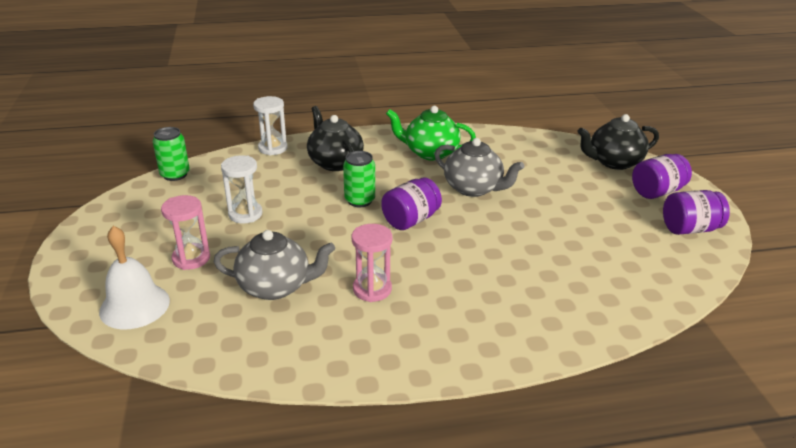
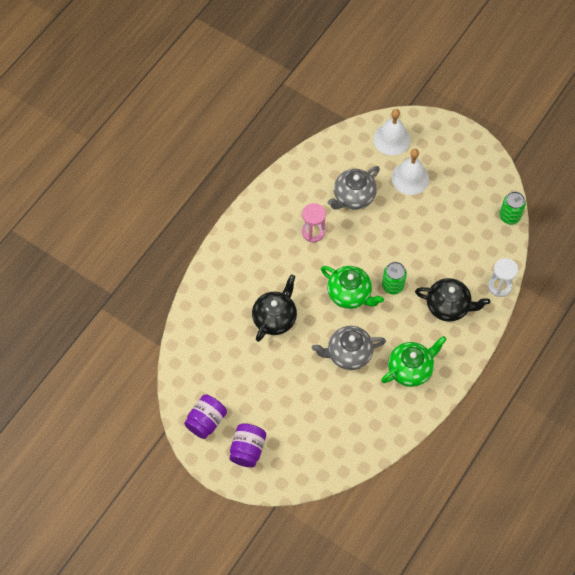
camera: 135 degrees right, 30 degrees up
(191, 258) = (410, 178): pink hourglass -> white bell
(245, 214) = (430, 224): white hourglass -> none
(411, 220) = (350, 294): purple jar -> green teapot
(613, 162) = (297, 466): black teapot -> black teapot (275, 318)

